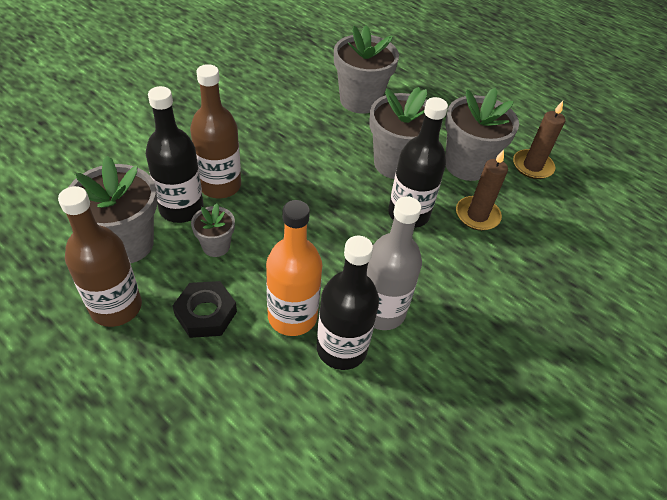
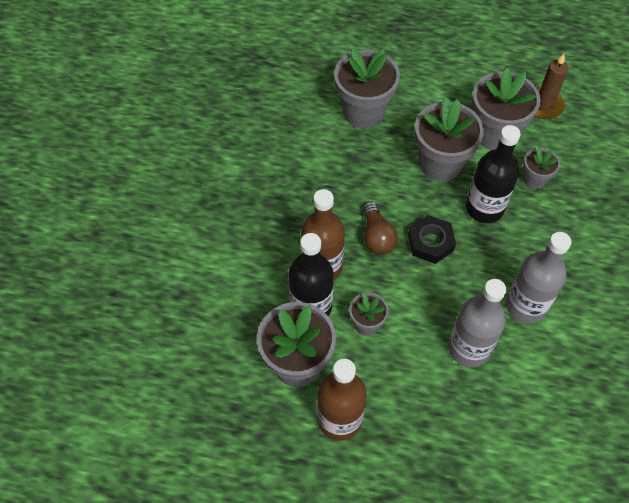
camera: 25 degrees left, 10 degrees up
(206, 313) = (407, 384): black nut -> black nut (430, 242)
(289, 187) = (377, 236): none -> brown light bulb
(292, 316) = (469, 348): orange bottle -> grey bottle
(341, 348) = (520, 352): black bottle -> none
(477, 215) = (534, 179): brown candle -> grey flower pot

